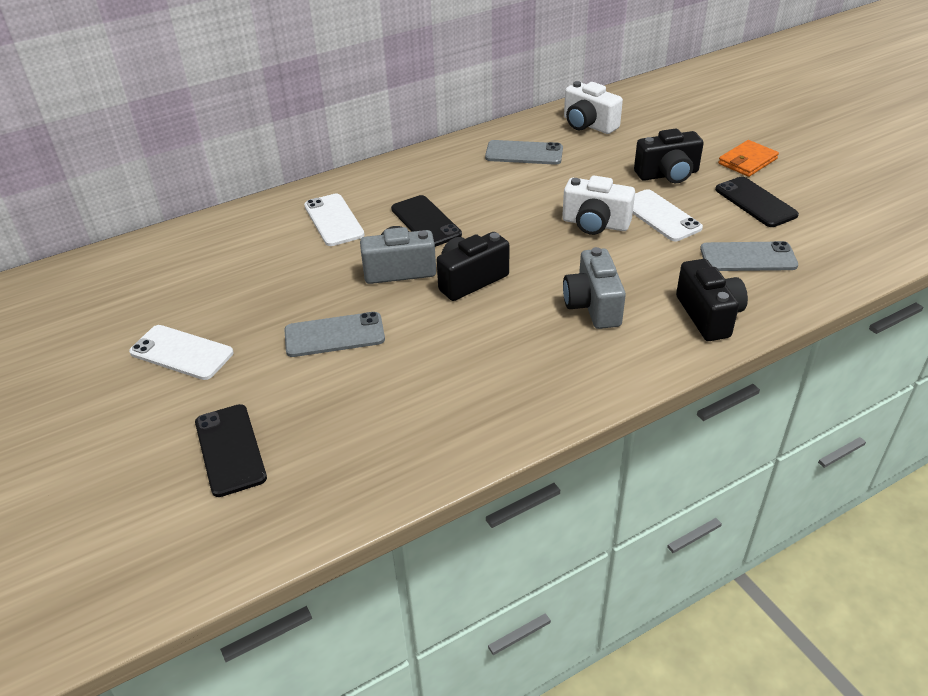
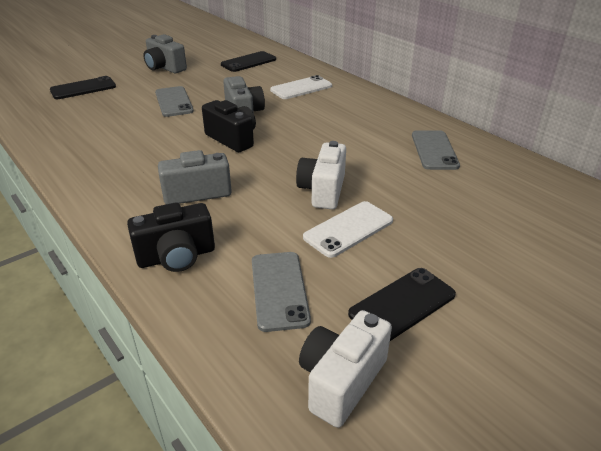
camera: 80 degrees right, 5 degrees down
(181, 353) = (165, 68): white phone -> grey camera
(426, 222) = (307, 117): black phone -> black phone (248, 62)
(588, 125) = (517, 182): white camera -> white camera (341, 381)
(668, 174) = (437, 235): black camera -> none
(747, 161) = (506, 303): orange wallet -> none

